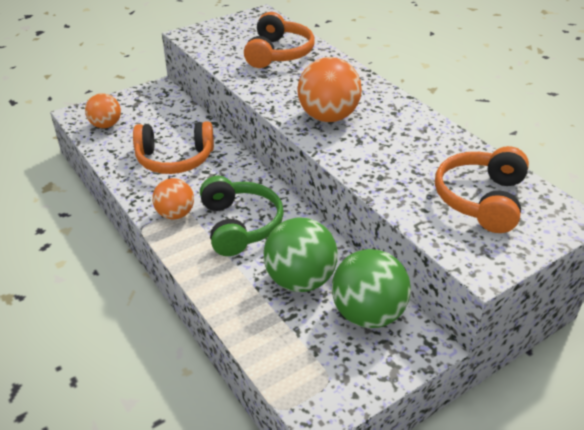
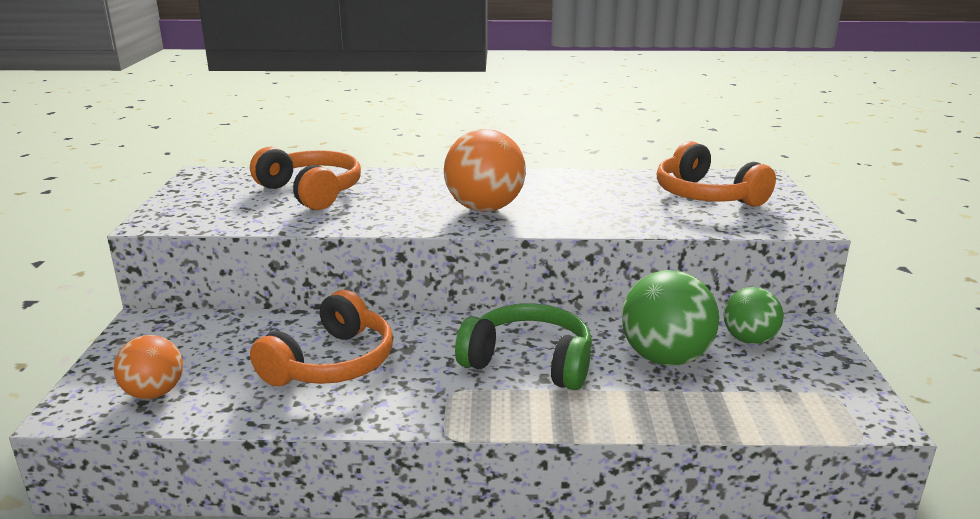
camera: 55 degrees left, 15 degrees down
(175, 214) = (452, 400): orange ball -> none
(368, 314) = (749, 340): green ball -> green ball, size x0.63

